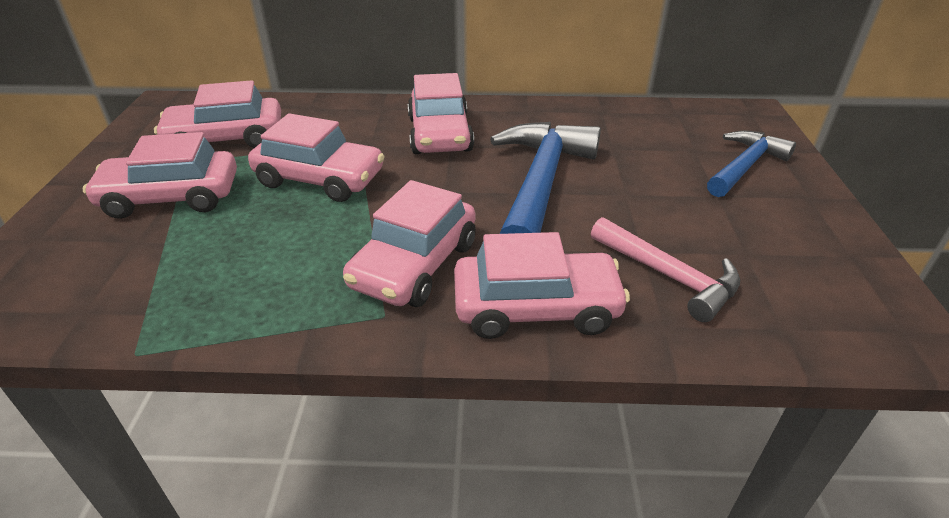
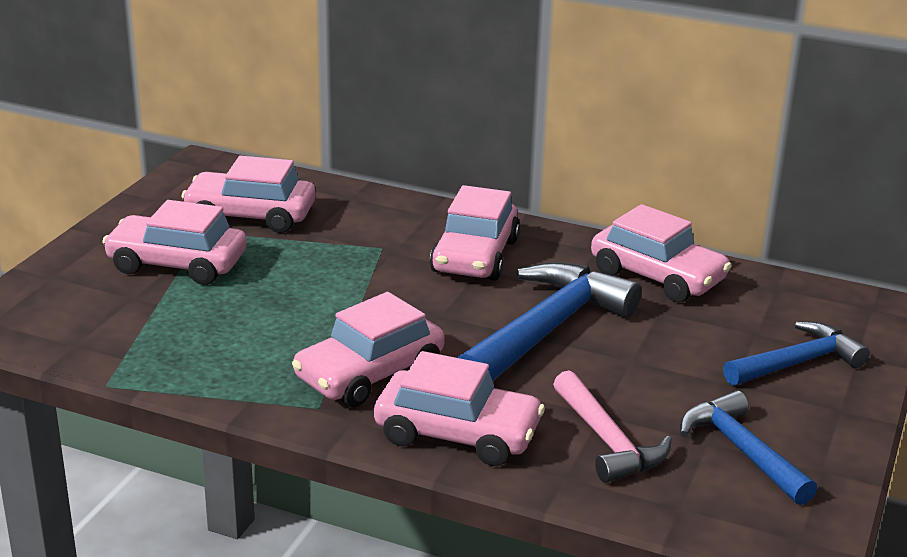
camera: 20 degrees right, 10 degrees down
(320, 179) = (324, 276): pink car -> pink car (657, 276)
(778, 254) = (741, 450): none -> blue hammer

